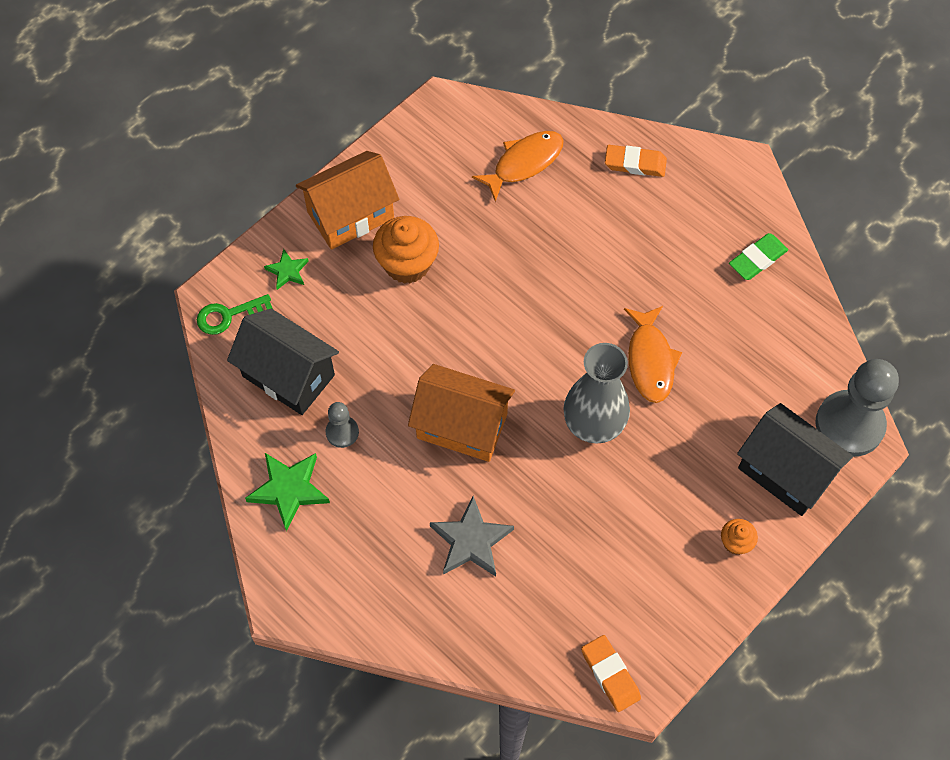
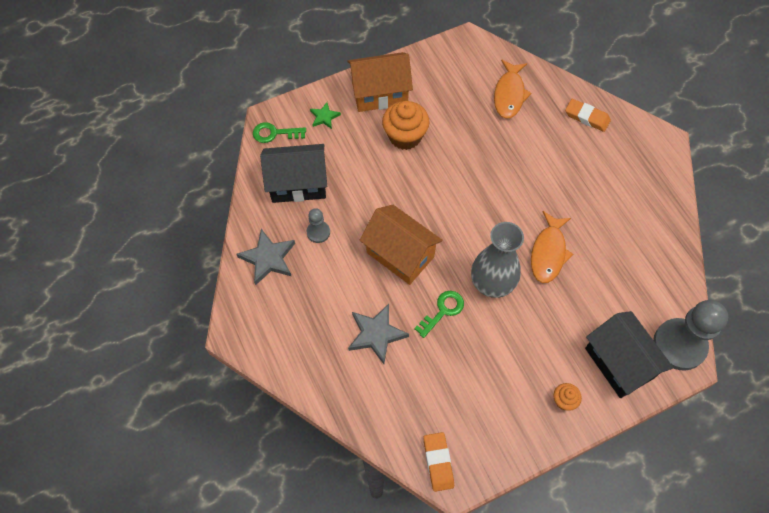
camera: 20 degrees right, 0 degrees up
(288, 375) = (298, 184): black house -> black house turned 60 degrees counterclockwise
(289, 490) = (268, 258): green star -> grey star
(524, 163) = (509, 94): orange fish -> orange fish turned 120 degrees clockwise
(544, 481) = (443, 311): none -> green key
(757, 259) = (651, 207): green eraser -> none

